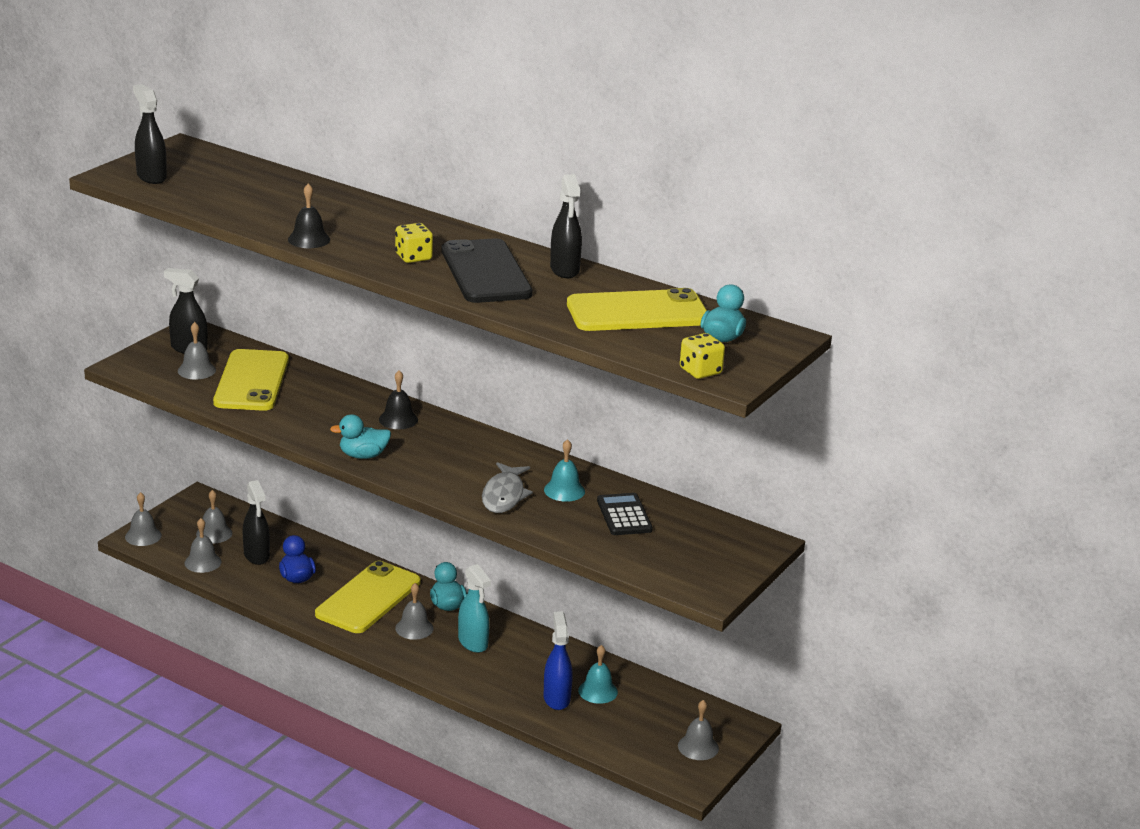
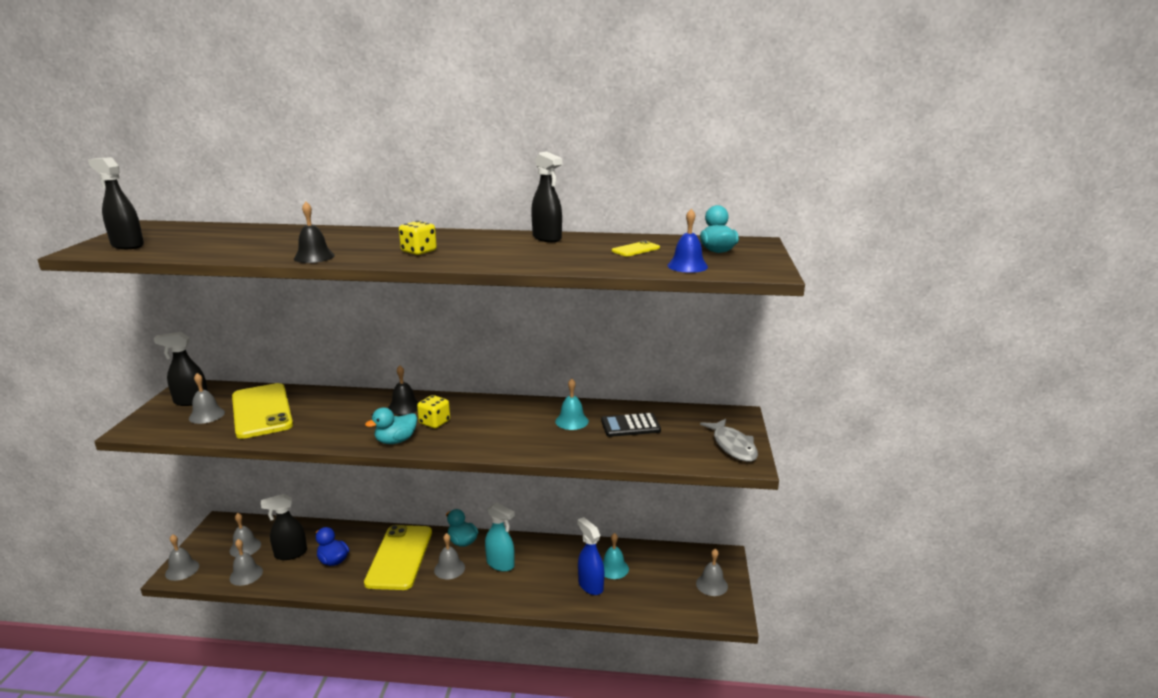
camera: 25 degrees left, 5 degrees down
(256, 556) = (290, 554): black spray bottle -> black spray bottle turned 120 degrees clockwise
(486, 272) = (489, 249): black phone -> none
(504, 495) = (532, 438): grey fish -> grey fish (732, 446)
(624, 515) = (630, 426): black calculator -> black calculator turned 60 degrees counterclockwise
(637, 312) = (635, 249): yellow phone -> yellow phone, size x0.41
(659, 350) = (687, 266): none -> blue bell
(700, 371) = (738, 271): yellow dice -> yellow dice (434, 422)

